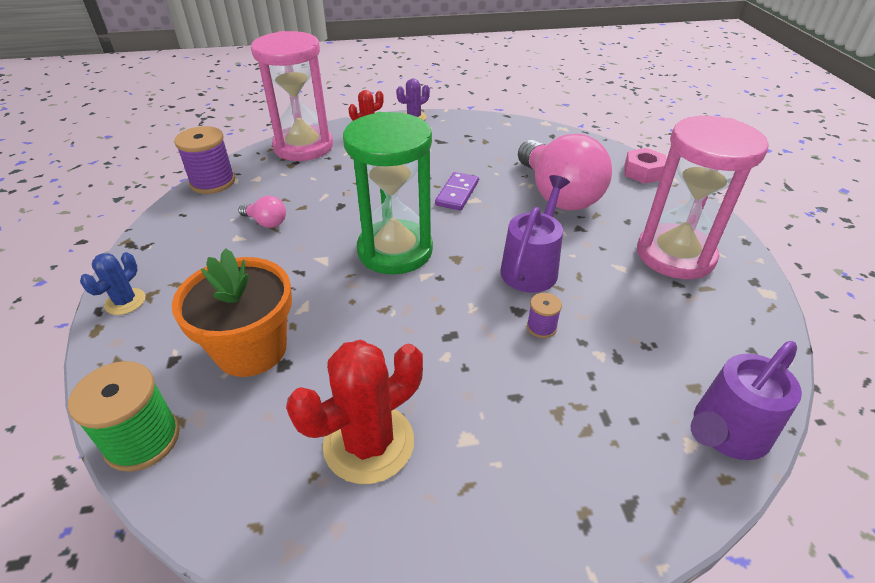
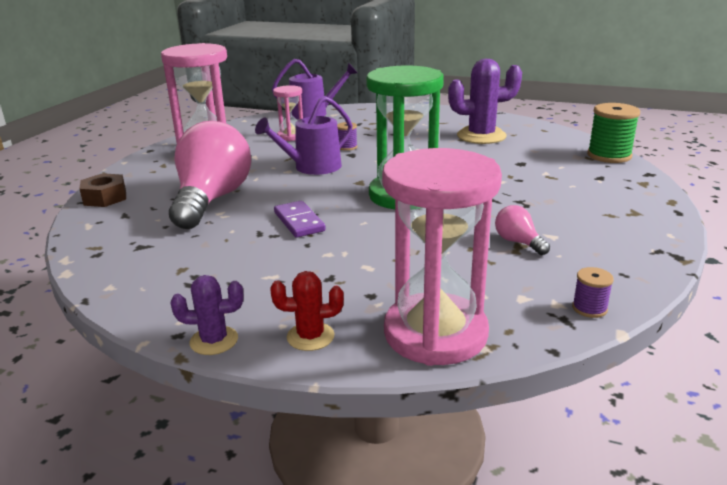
camera: 150 degrees left, 15 degrees down
(125, 302) = (655, 212): blue cactus -> none
(213, 182) = (589, 308): purple spool -> purple spool, size x0.51
(251, 349) = (542, 172): orange flower pot -> none
(369, 443) = (481, 136): red cactus -> purple cactus
(457, 193) = (299, 222): purple domino -> purple domino turned 75 degrees counterclockwise
(643, 172) = (105, 198): pink nut -> brown nut
(646, 330) = (291, 136): none -> pink hourglass

